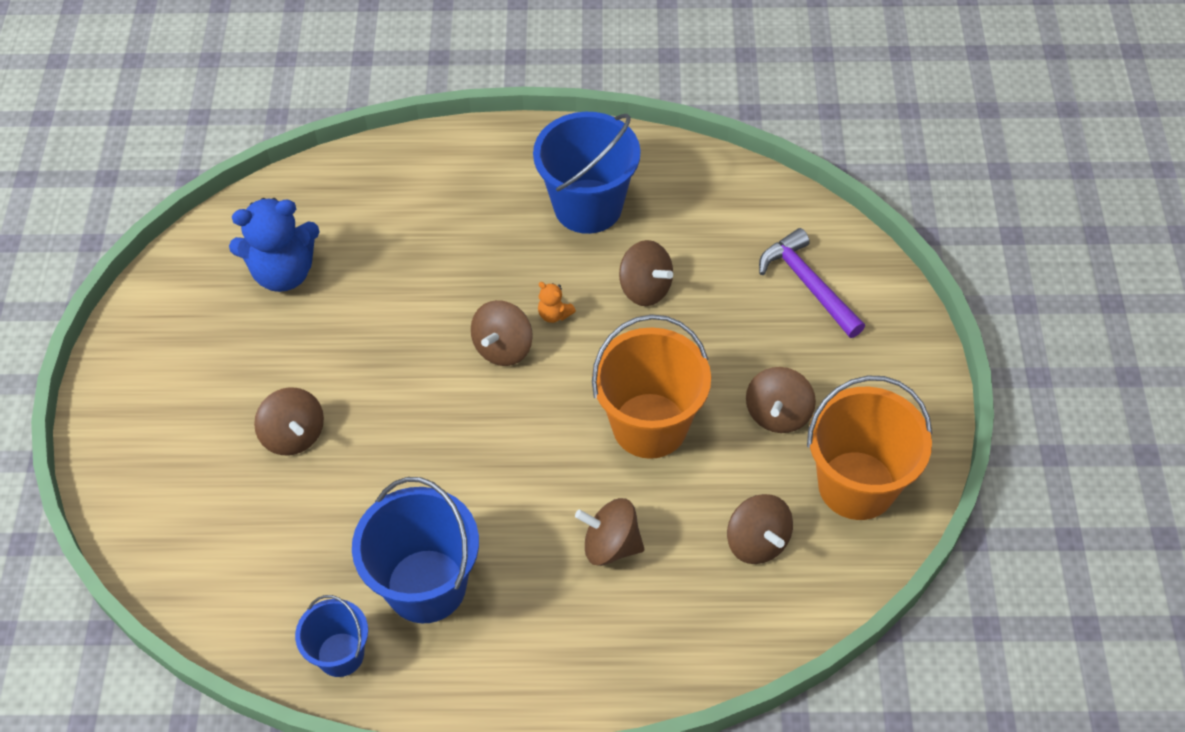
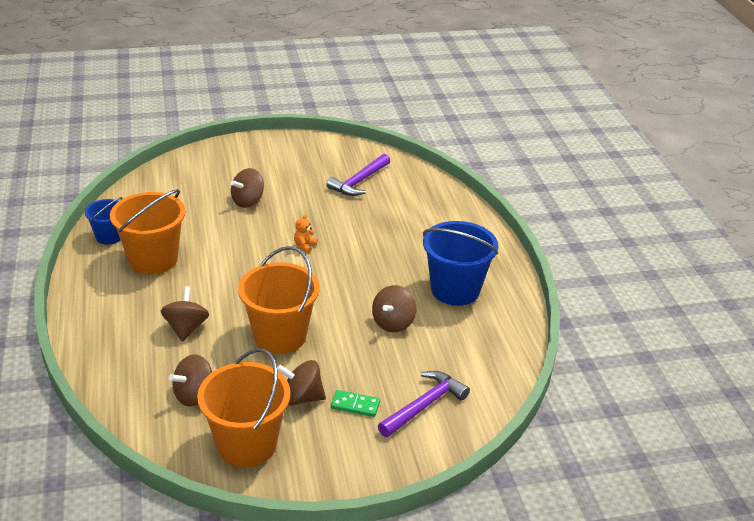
camera: 75 degrees right, 20 degrees down
(284, 272) = (359, 182): blue teddy bear -> purple hammer
(426, 586) = (153, 259): blue bucket -> orange bucket
(503, 348) = (327, 267): brown spinning top -> none
(554, 314) = (359, 285): orange teddy bear -> orange teddy bear (305, 246)
(799, 357) = (355, 405): none -> green domino

